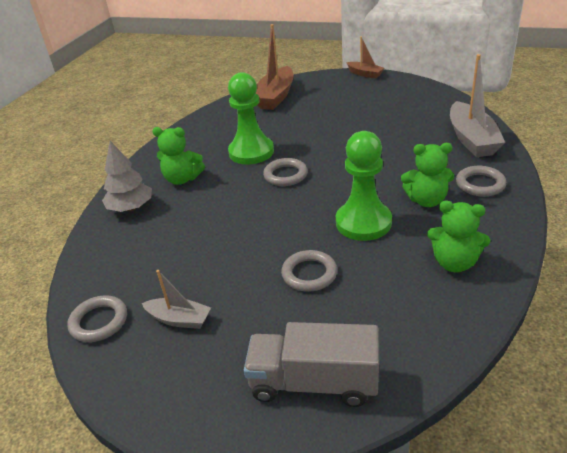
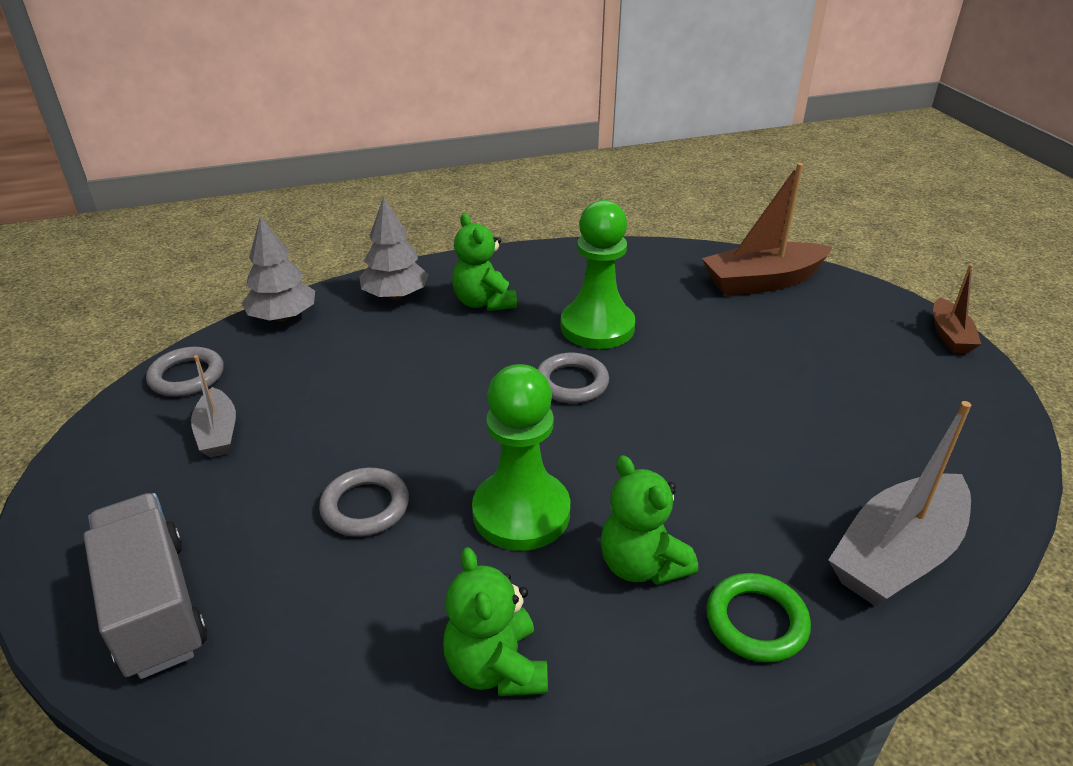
camera: 50 degrees right, 0 degrees up
(89, 260) = (283, 317): none -> grey tree
(480, 184) = (756, 621): grey ring -> green ring

